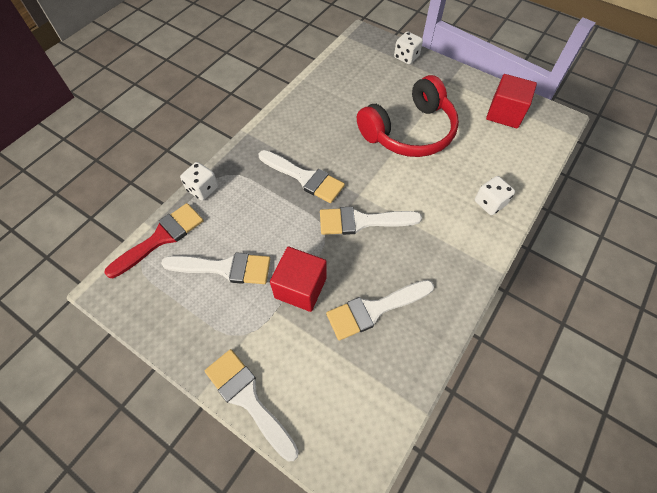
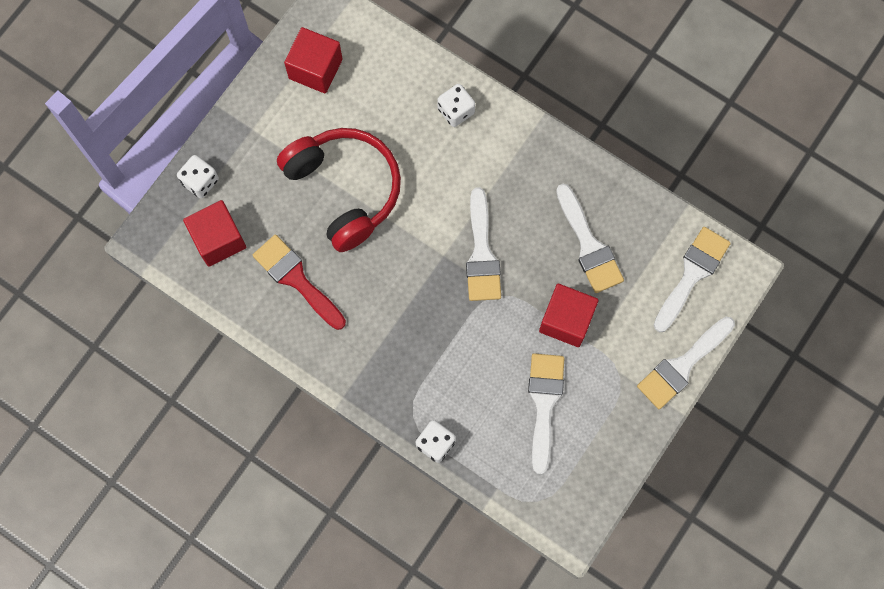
camera: 90 degrees left, 15 degrees up
(161, 238) = (506, 482): red brush -> red brush (296, 279)
(304, 178) = (418, 320): white brush -> white brush (692, 274)
(365, 67) = (218, 239): none -> red cube

